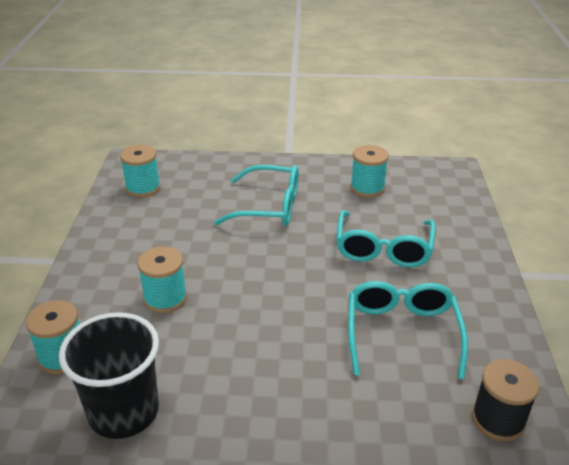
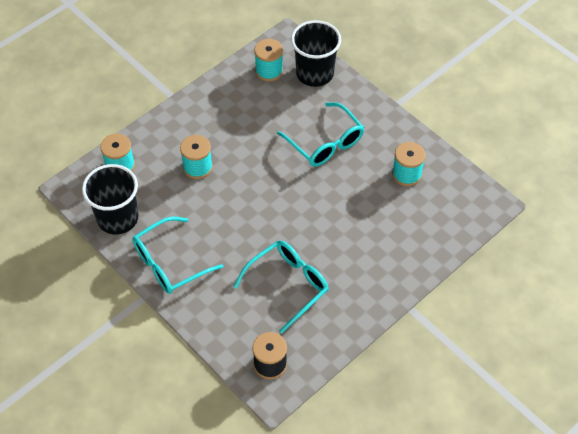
camera: 45 degrees right, 20 degrees up
(190, 169) = (315, 73): none -> black cup
(383, 249) = (351, 227): turquoise glasses -> turquoise glasses (169, 263)

